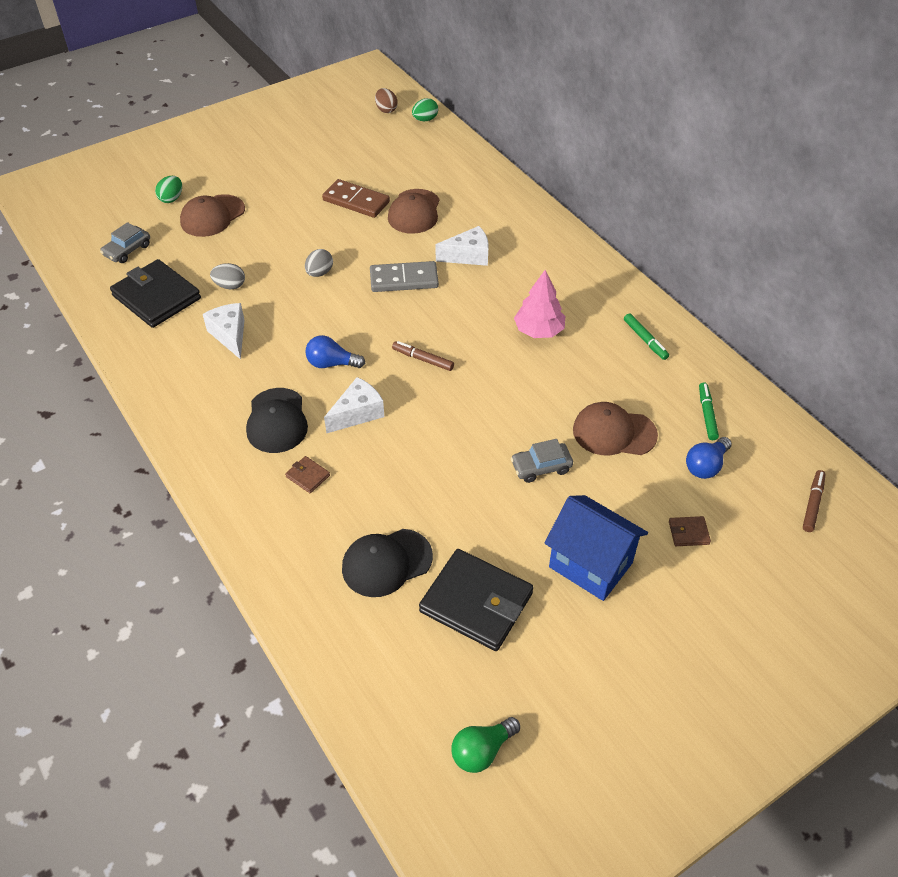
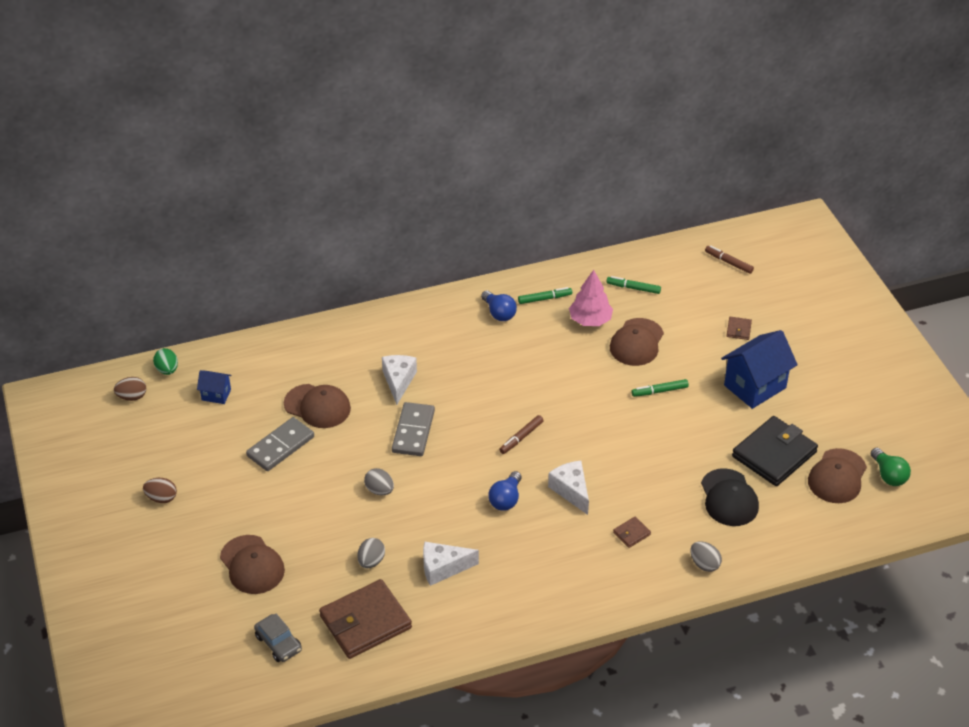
camera: 75 degrees left, 5 degrees down
(156, 297) = (365, 622): black wallet -> brown wallet
(171, 198) = (204, 598): green egg -> none
(275, 552) = (704, 564): none -> grey egg
(276, 151) = (161, 498): none -> brown egg
(277, 421) = (563, 546): black cap -> none
(356, 201) = (280, 446): brown domino -> grey domino
(406, 151) = (216, 395): none -> blue house
(459, 683) = (837, 476): none -> brown cap
(539, 330) = (512, 358): pink tree -> pink tree (590, 320)
(541, 467) = (659, 391): grey car -> green marker
(706, 466) = (682, 303): blue light bulb -> blue light bulb (499, 313)

